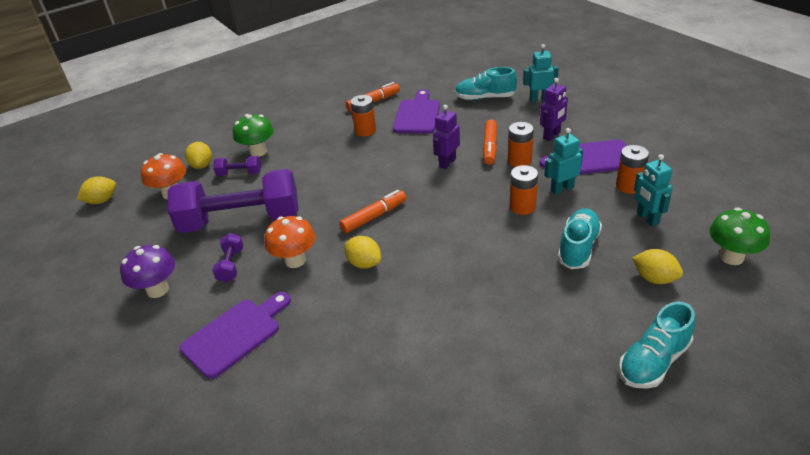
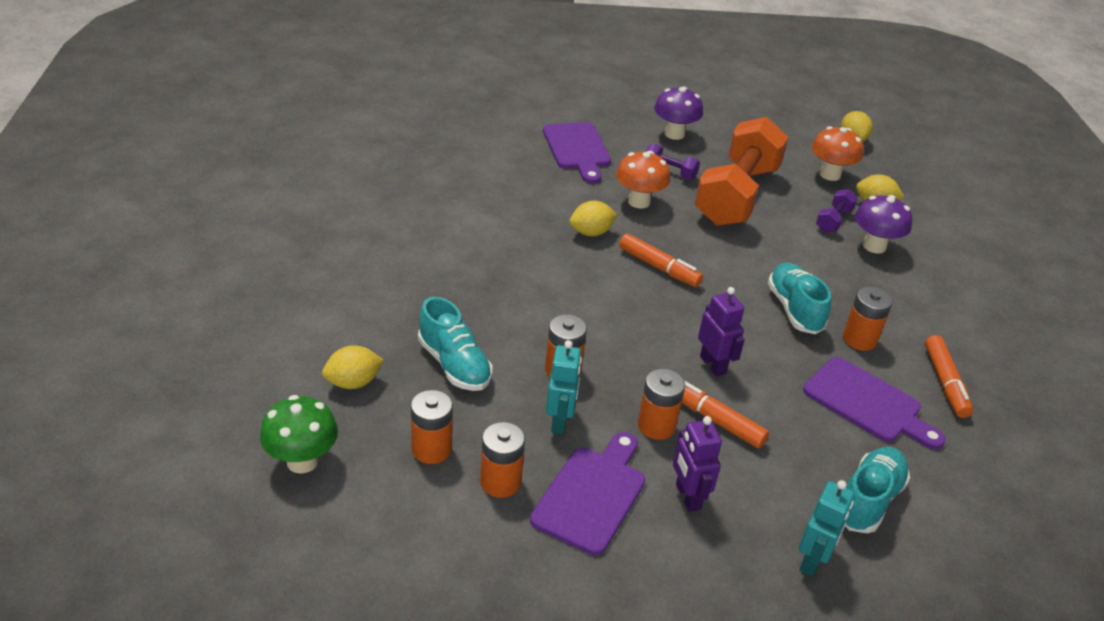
camera: 115 degrees right, 0 degrees up
(241, 221) = (736, 195): purple dumbbell -> orange dumbbell
(258, 152) = (874, 246): green mushroom -> purple mushroom
(374, 216) = (659, 267): orange marker -> orange marker turned 45 degrees counterclockwise
(647, 218) = (431, 449): turquoise robot -> orange battery
(653, 361) = (286, 313): turquoise shoe -> turquoise shoe (794, 309)

